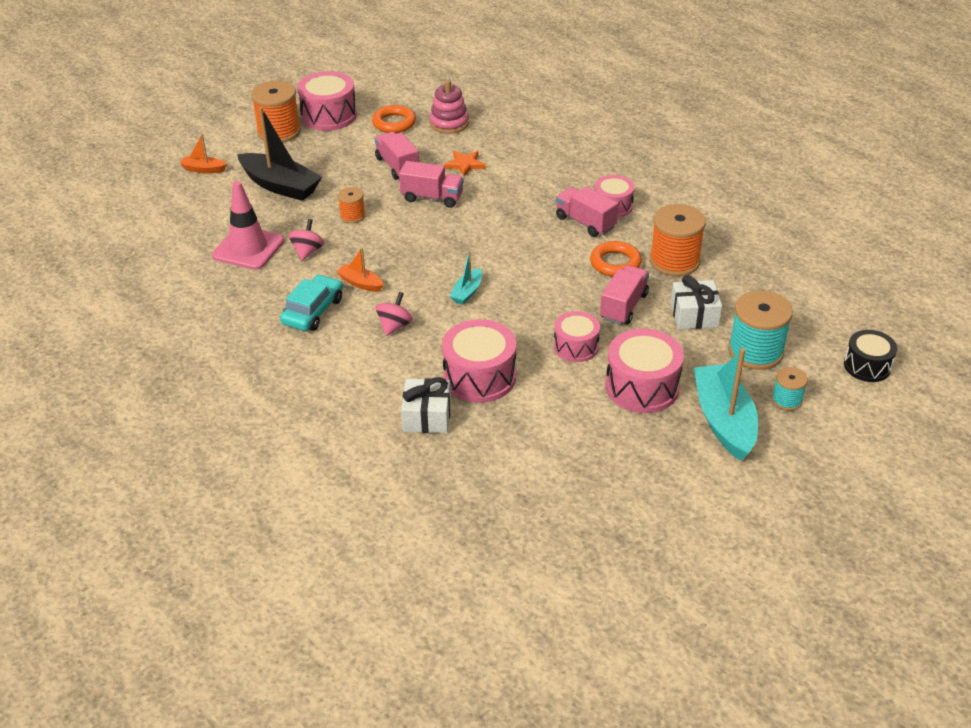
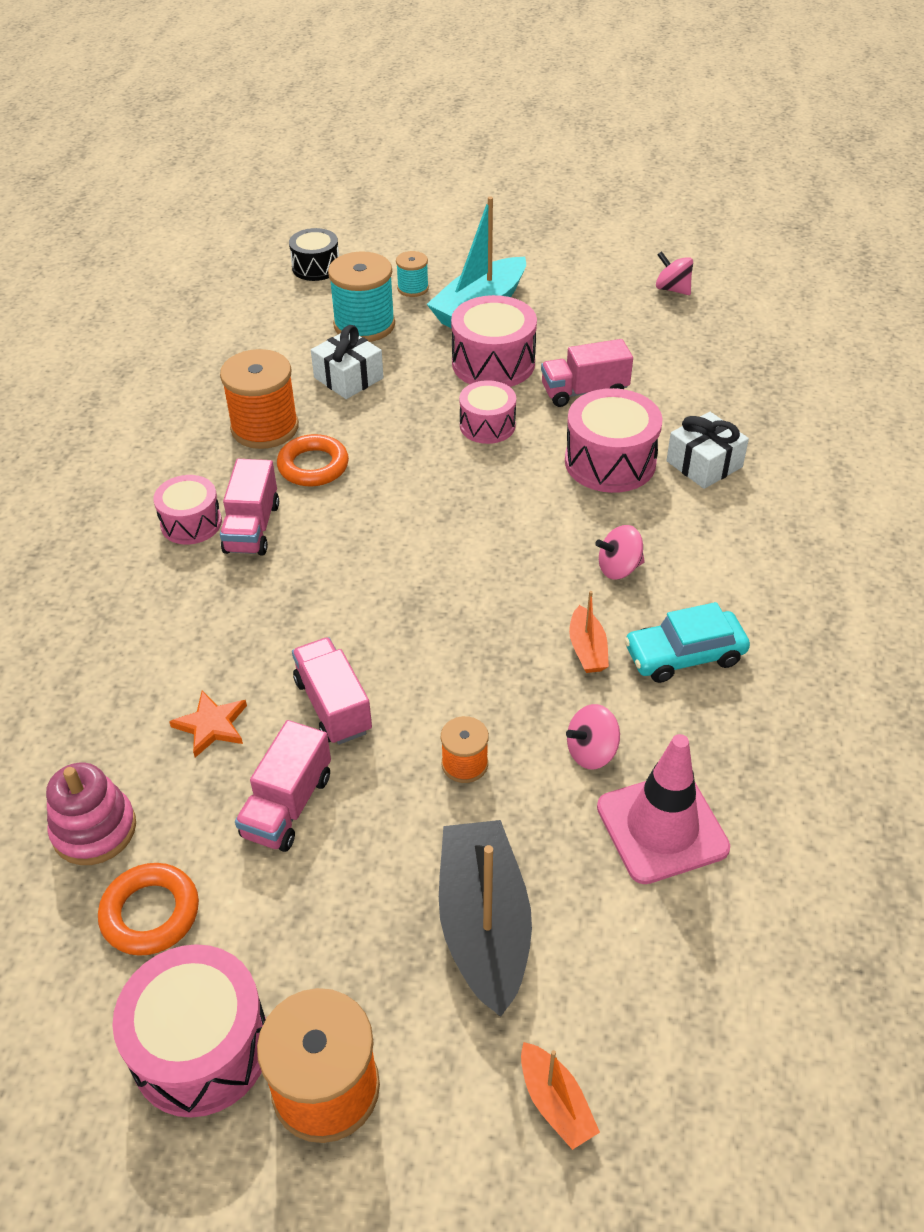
camera: 130 degrees left, 5 degrees up
(467, 292) = (494, 547): turquoise boat -> none
(623, 306) = (386, 425): pink truck -> pink truck (584, 391)
(640, 550) = (672, 289): none -> pink spinning top

